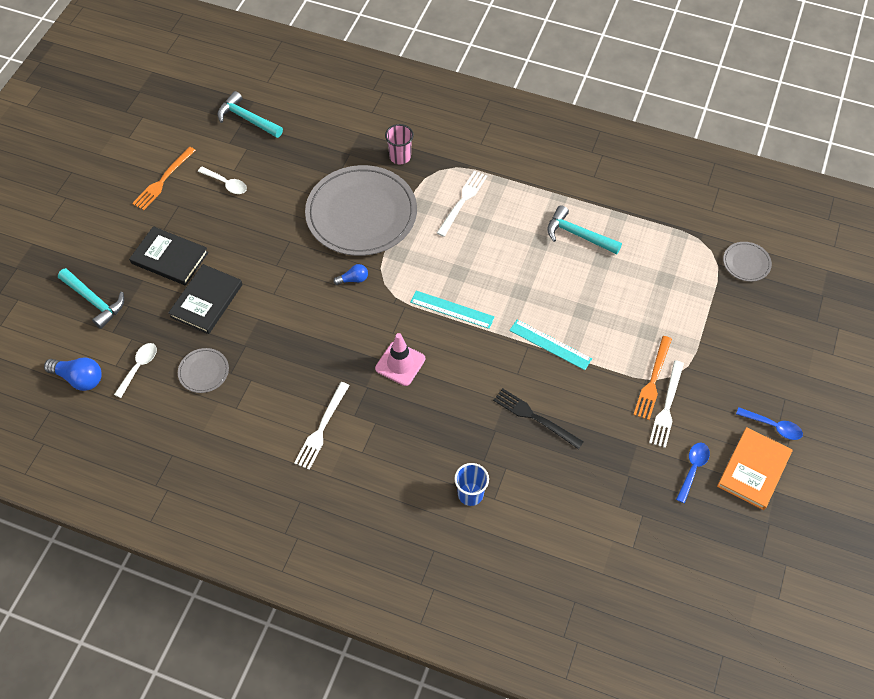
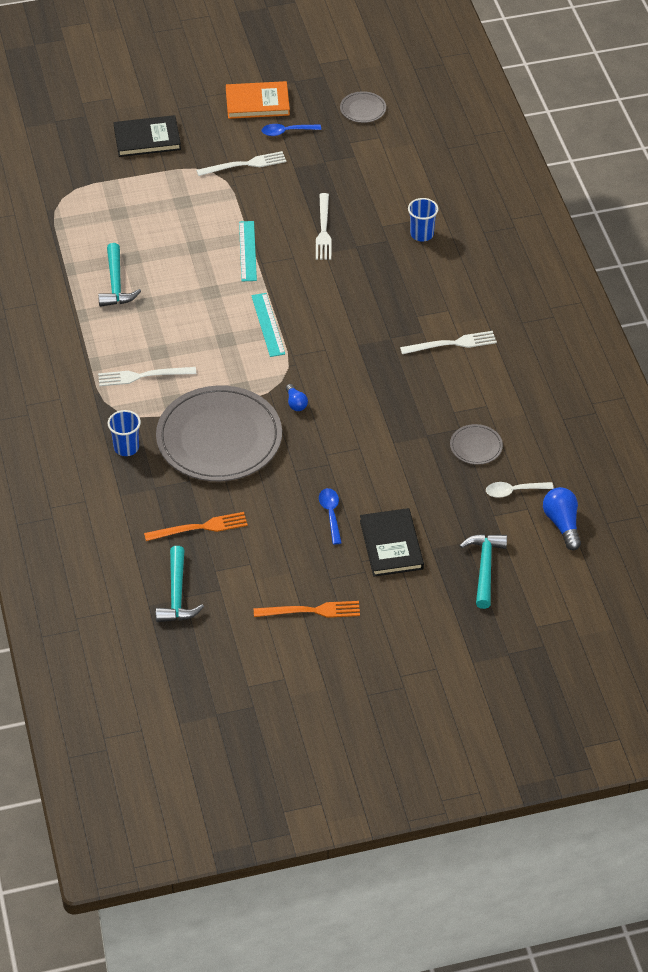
camera: 125 degrees left, 10 degrees down
(206, 300) = (409, 489): black book -> black book (147, 139)
(226, 184) = (272, 558): white spoon -> none
(353, 279) = (296, 403): blue light bulb -> blue light bulb turned 150 degrees counterclockwise
(400, 157) = (126, 447): pink cup -> blue cup
(400, 363) = (350, 329): pink traffic cone -> none
(535, 417) = (323, 230): black fork -> white fork
(653, 380) = (227, 181): orange fork -> orange fork (200, 528)
(746, 263) = (58, 173): grey plate -> grey plate (363, 109)
(773, 426) = (210, 105): blue spoon -> blue spoon (331, 514)

